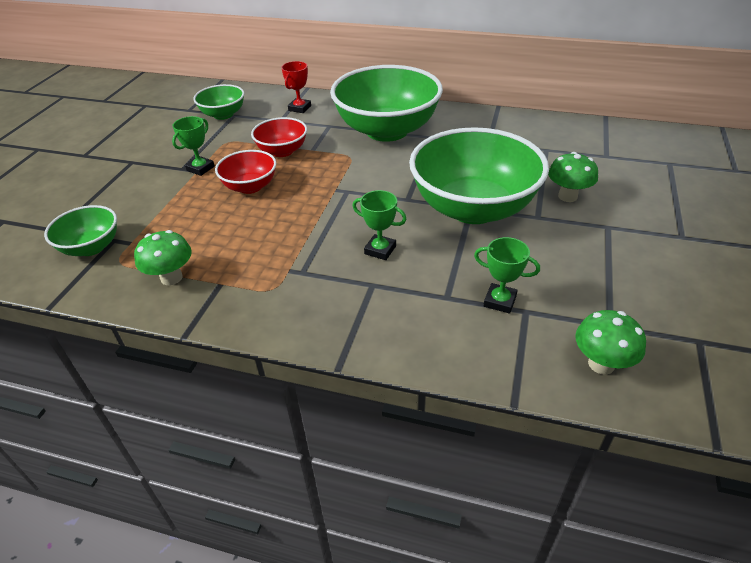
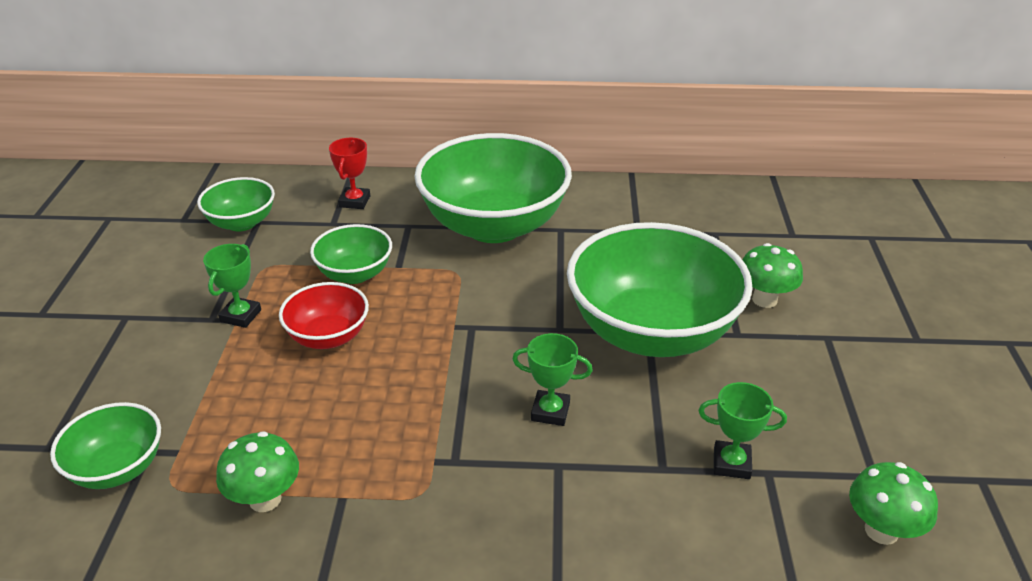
camera: 15 degrees left, 5 degrees down
(282, 151) = (355, 274): red bowl -> green bowl

